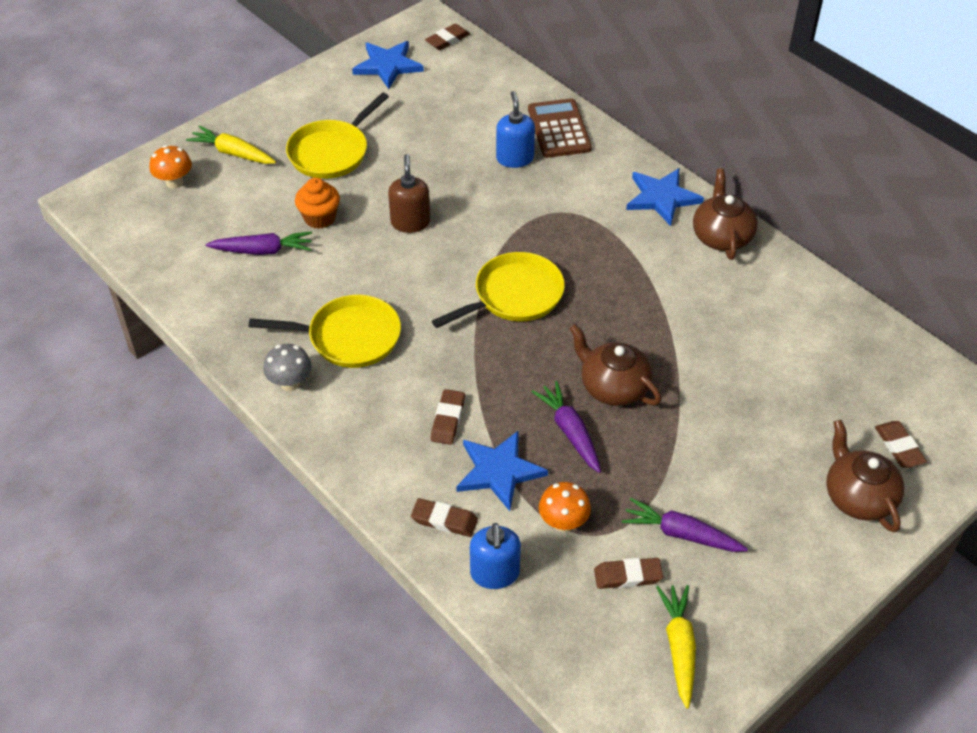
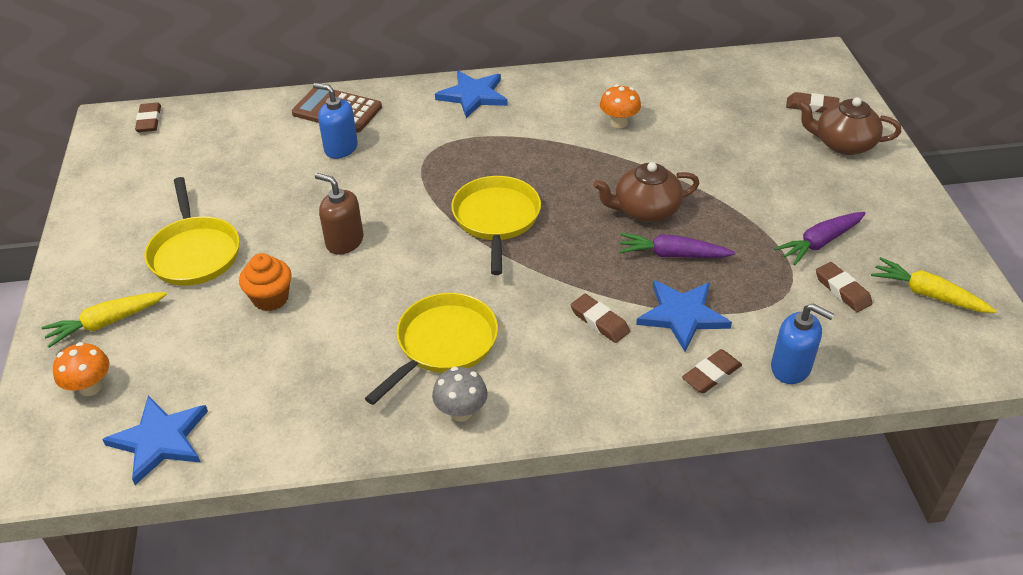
camera: 55 degrees left, 5 degrees down
(262, 250) = (267, 358): purple carrot -> none
(388, 66) = (131, 169): blue star -> blue star (160, 440)
(563, 522) = (764, 302): orange mushroom -> orange mushroom (619, 123)
(627, 576) = (842, 290): brown eraser -> brown eraser turned 60 degrees counterclockwise
(721, 236) = (543, 87): brown teapot -> none

